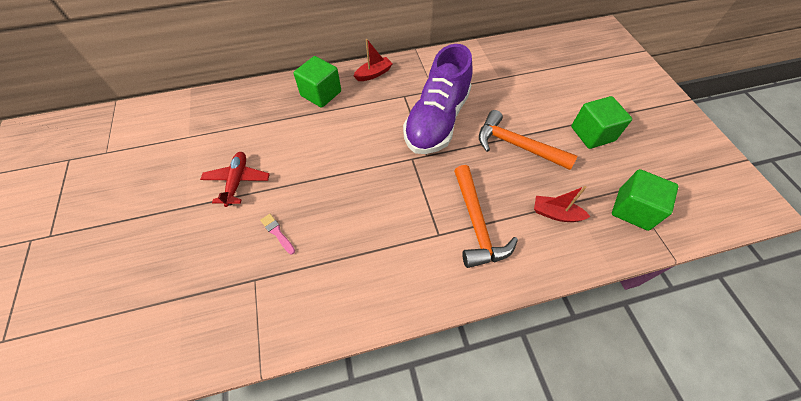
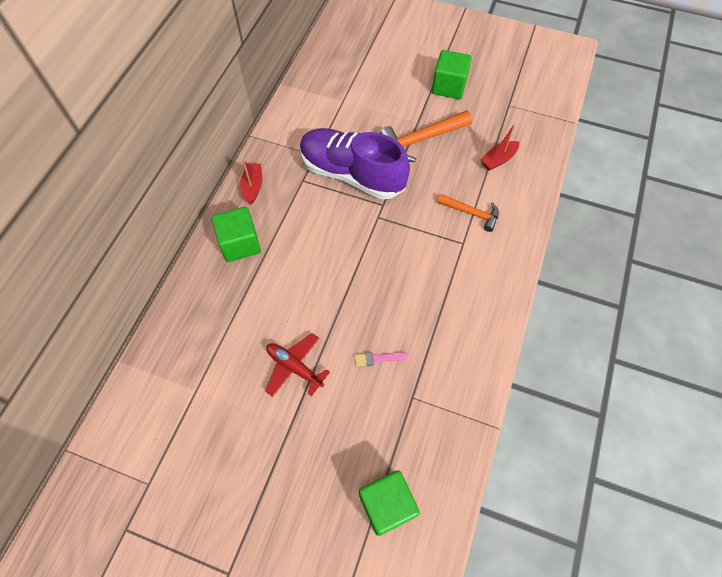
camera: 55 degrees left, 5 degrees up
(437, 120) = (352, 174): purple shoe -> purple shoe turned 150 degrees clockwise
(476, 224) = (471, 213): orange hammer -> orange hammer, size x0.63
(633, 209) = (526, 115): green cube -> green cube (387, 505)

